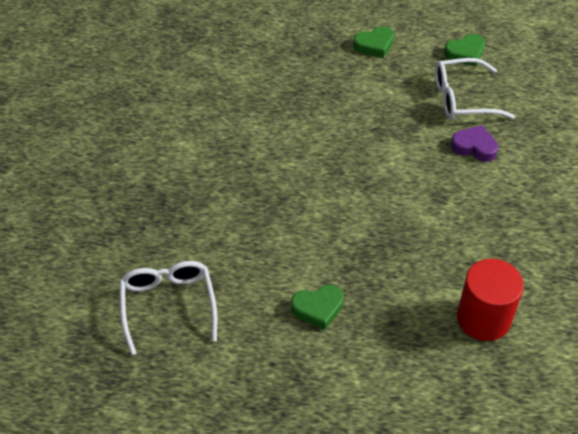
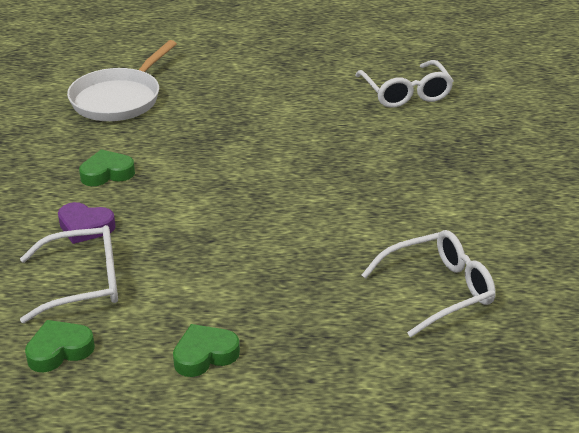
camera: 175 degrees right, 15 degrees down
(216, 78) = (438, 290): none -> white glasses
(318, 308) = (269, 97): green heart -> green heart (107, 173)
(483, 318) = (119, 99): red cylinder -> white pan

